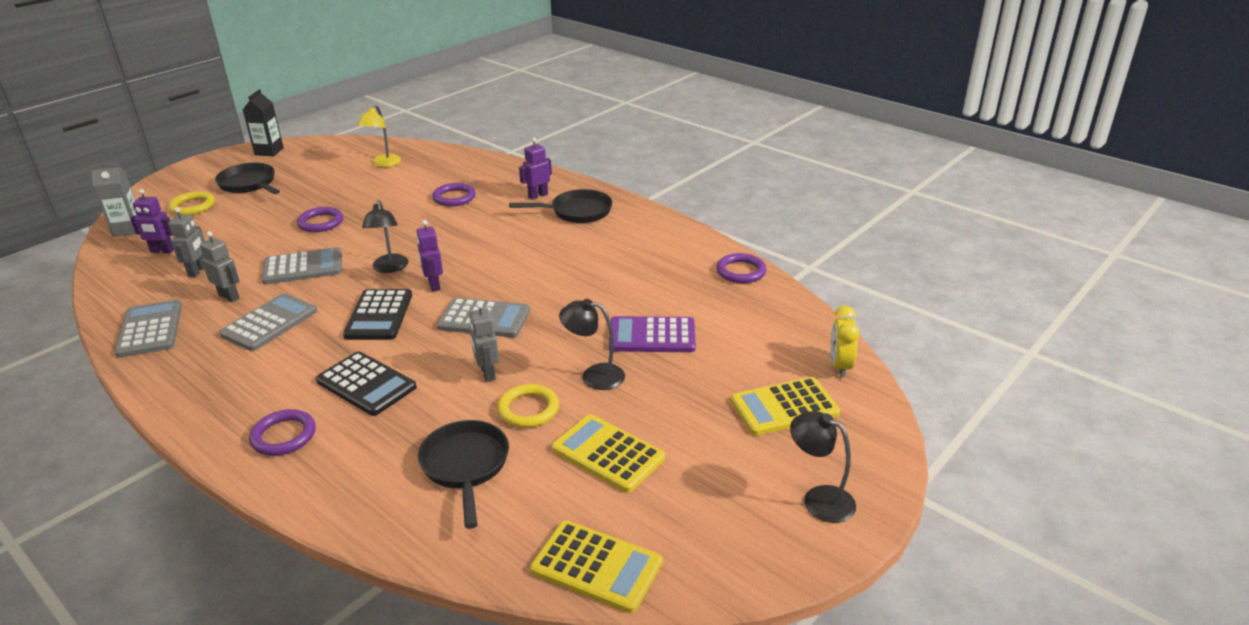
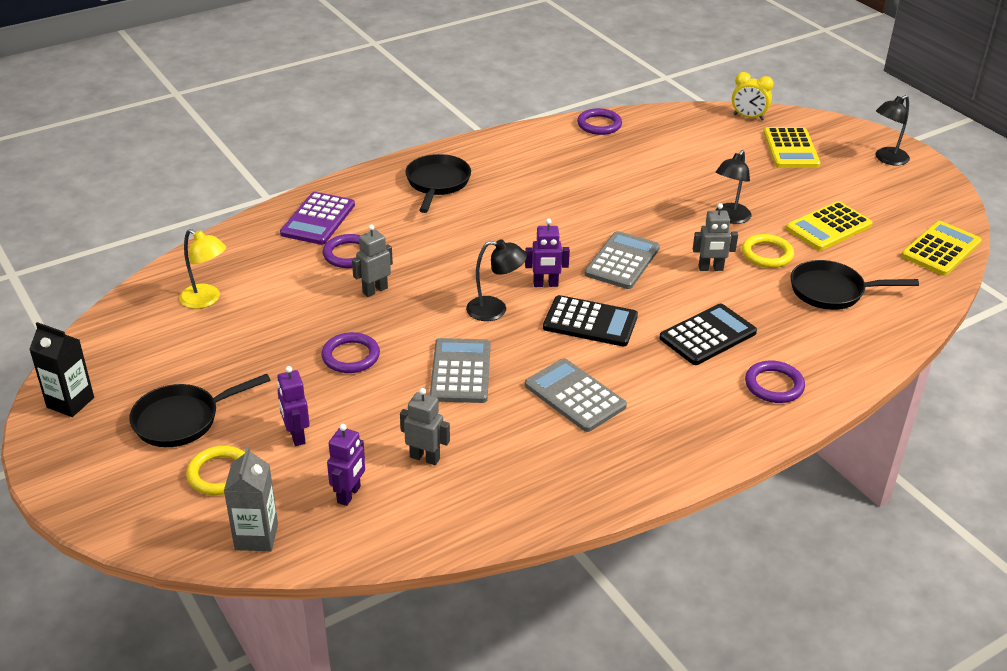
camera: 75 degrees left, 5 degrees up
(150, 329) = (552, 488): grey calculator -> none
(229, 297) = (503, 428): grey robot -> grey robot (375, 290)
(538, 196) = (383, 201): purple robot -> purple robot (296, 436)
(652, 336) = (682, 183): purple calculator -> purple calculator (318, 219)

